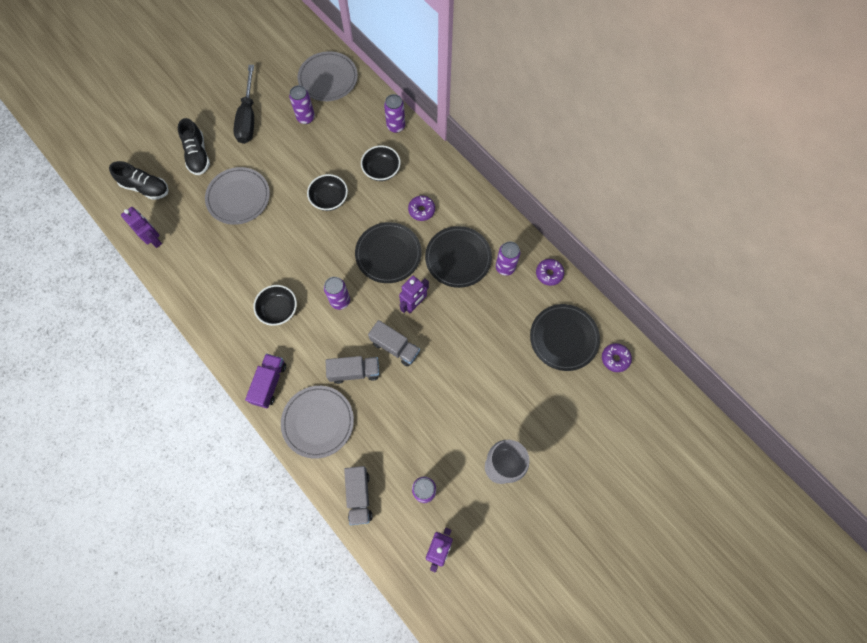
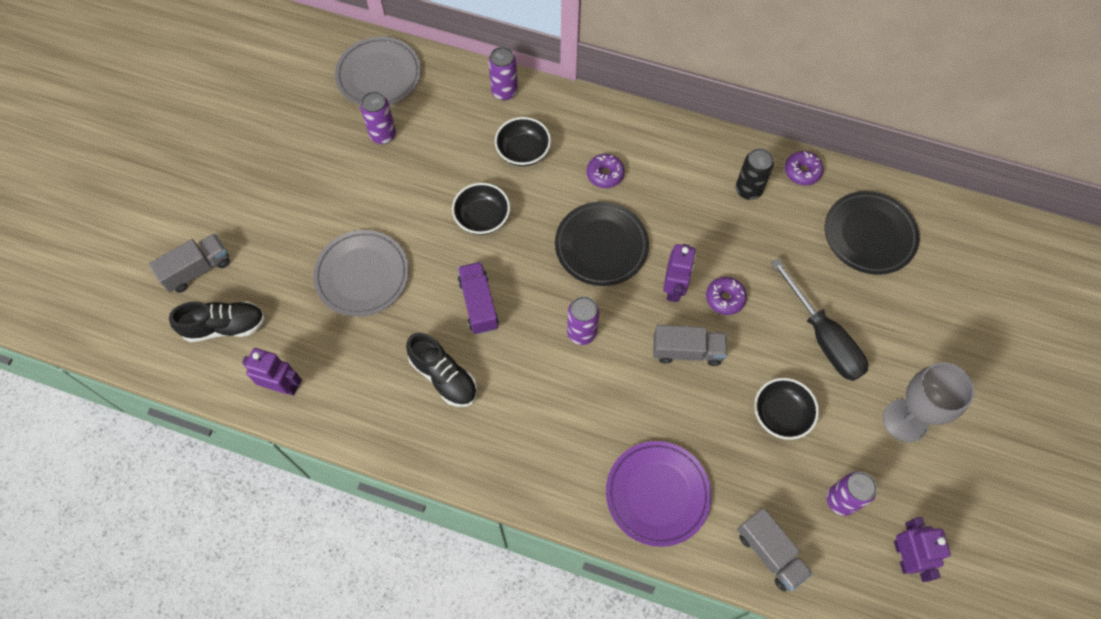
camera: 30 degrees left, 5 degrees down
(198, 155) = (269, 250): black shoe -> black shoe (444, 377)
(248, 117) = (306, 170): black screwdriver -> black screwdriver (823, 337)
(269, 383) = (564, 482): purple truck -> purple truck (479, 304)
(278, 310) = (512, 385): black bowl -> black bowl (781, 414)
(318, 422) = (657, 494): grey plate -> purple plate
(354, 372) = (659, 408): grey truck -> grey truck (197, 270)
(458, 258) = (687, 207): black plate -> none
(505, 267) = (748, 190): purple can -> black can
(615, 359) = (939, 227): purple donut -> purple donut (725, 298)

